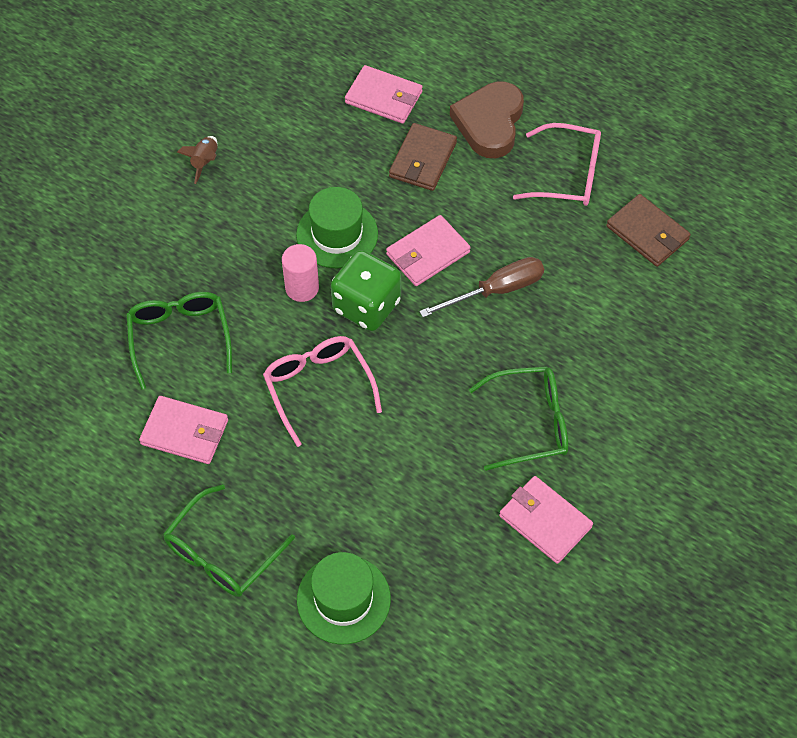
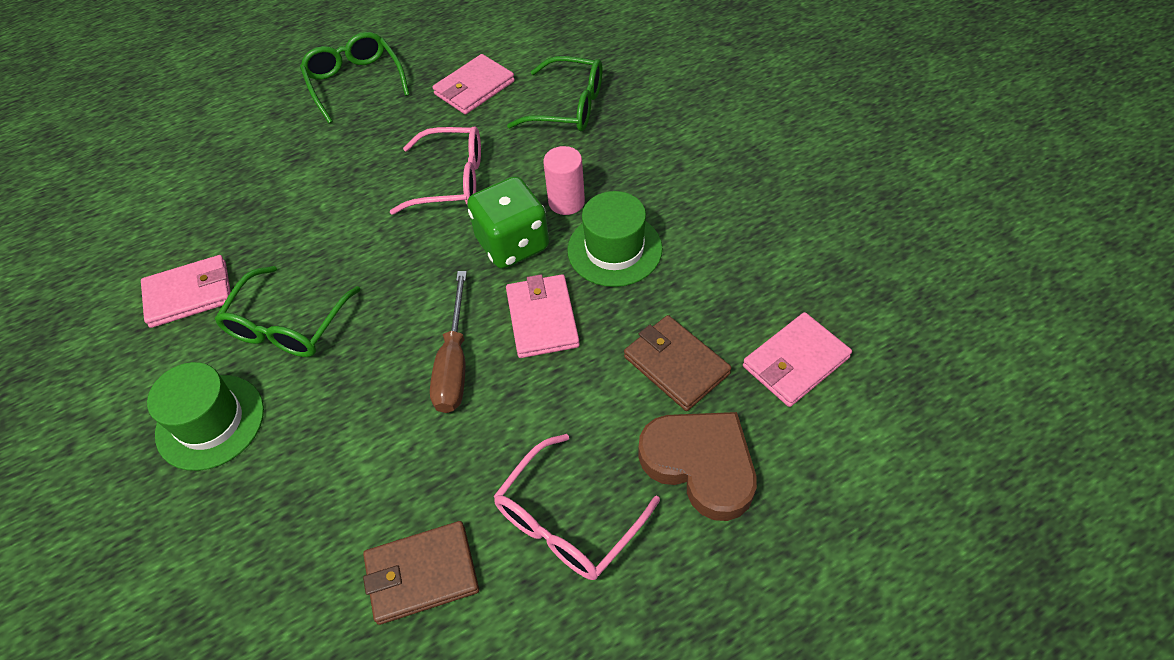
camera: 120 degrees right, 5 degrees down
(204, 162) = (768, 174): brown rocket -> none
(343, 599) = (256, 137): green hat -> green hat (210, 422)

